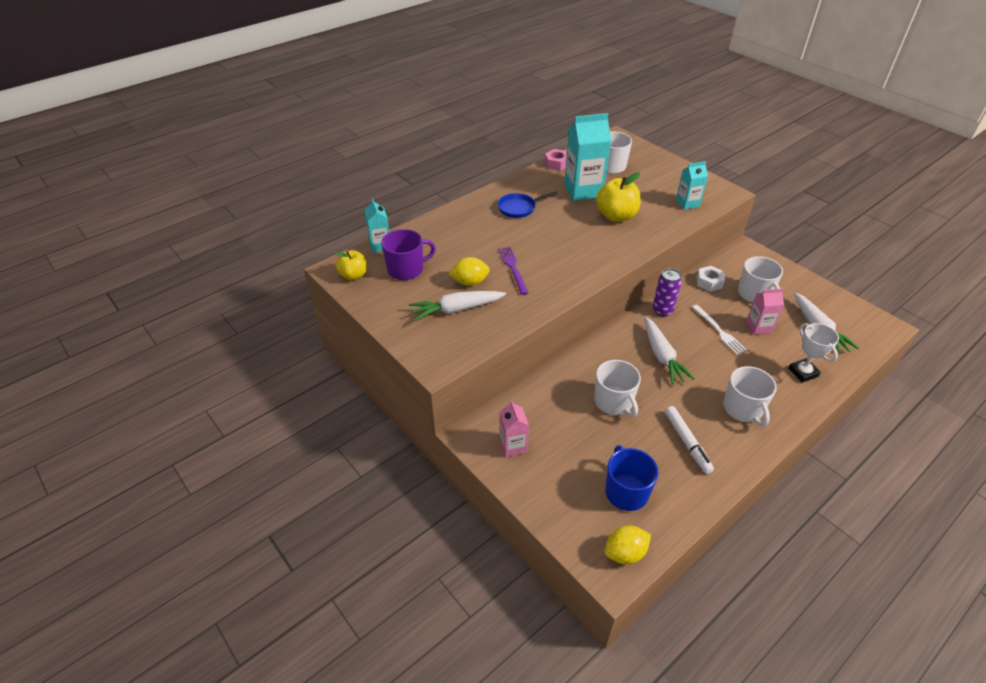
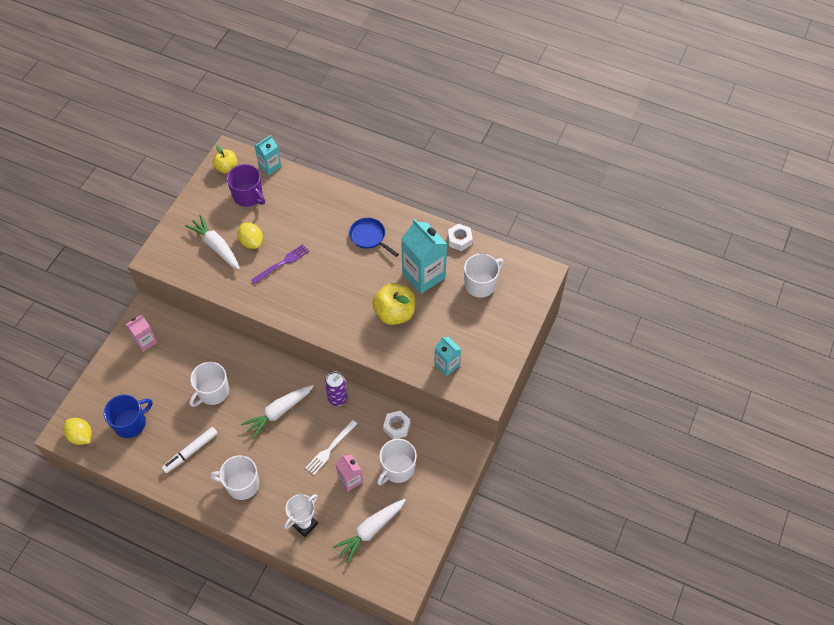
camera: 65 degrees right, 15 degrees up
(557, 164) = (459, 240): pink nut -> white nut
(743, 409) = (241, 484): white mug -> white mug turned 45 degrees clockwise

